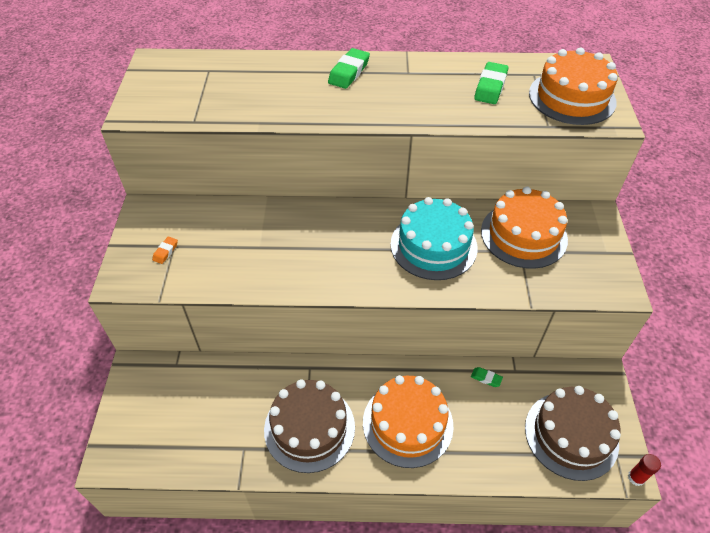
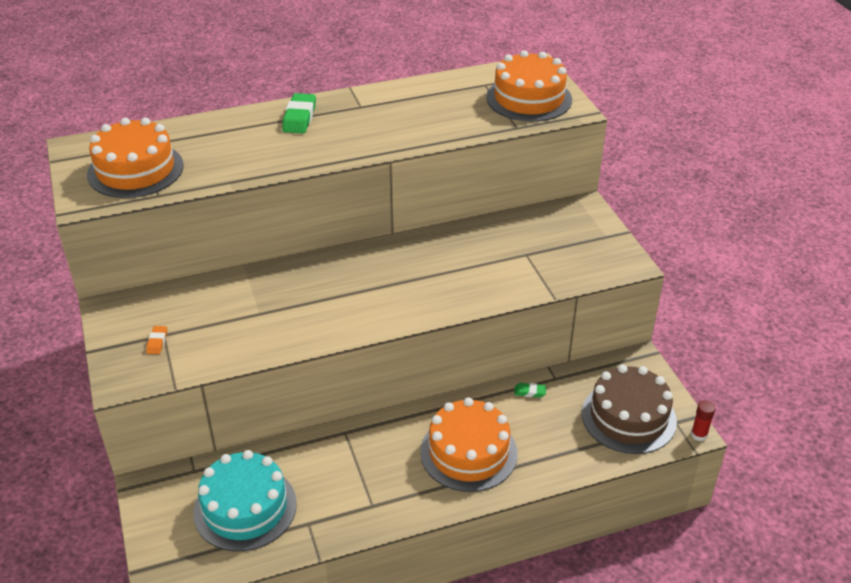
camera: 20 degrees left, 10 degrees down
(309, 428) = (369, 485): brown cake -> none
(433, 245) = (440, 269): turquoise cake -> turquoise cake (245, 508)
(490, 87) = (448, 104): green eraser -> none
(523, 235) = (523, 239): orange cake -> orange cake (135, 170)

